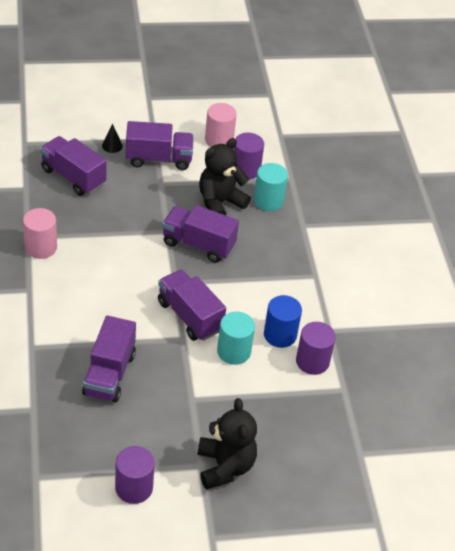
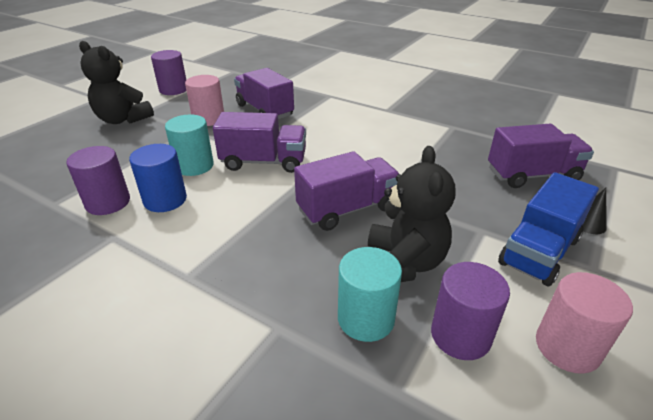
camera: 135 degrees right, 10 degrees down
(41, 247) = (433, 127): pink cylinder -> pink cylinder (208, 119)
(158, 159) = (539, 251): purple truck -> blue truck

